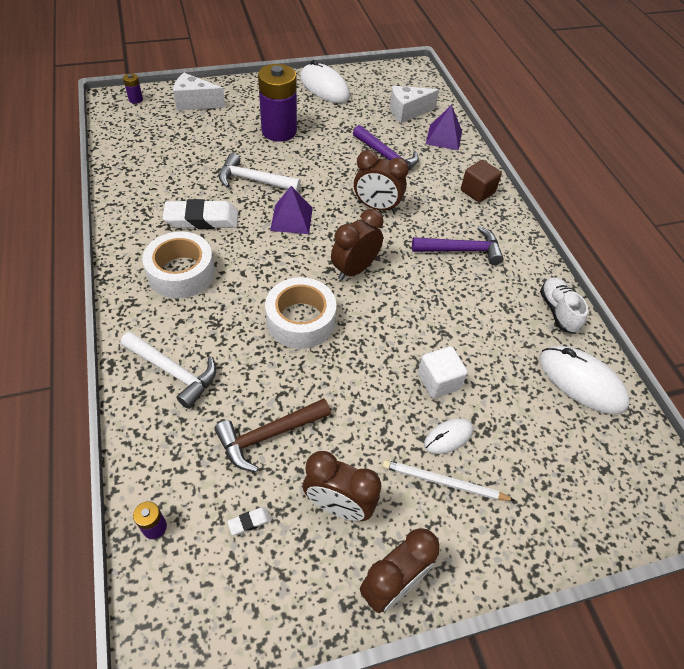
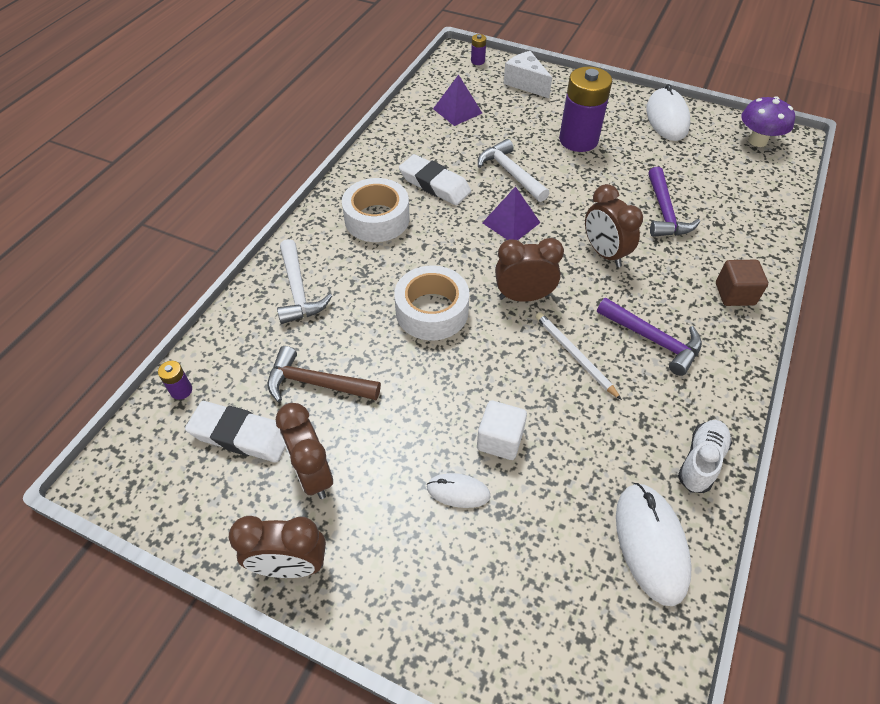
camera: 45 degrees right, 0 degrees up
(249, 522) = (241, 435): white eraser -> white eraser, size x2.45
(396, 79) = (757, 141): none -> purple mushroom
(407, 112) = (736, 178): white cheese -> none
(444, 137) = (753, 222): purple pyramid -> purple pyramid (457, 111)
(444, 482) = (414, 524): white pencil -> white pencil (574, 355)

